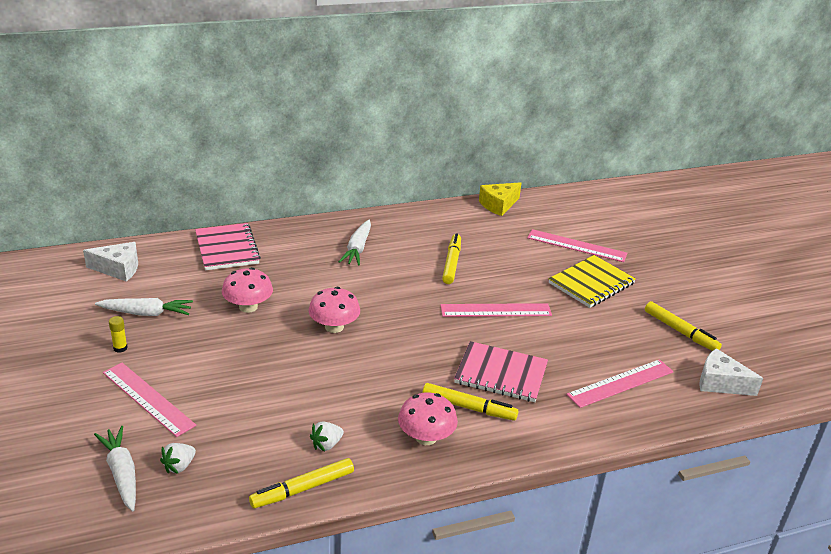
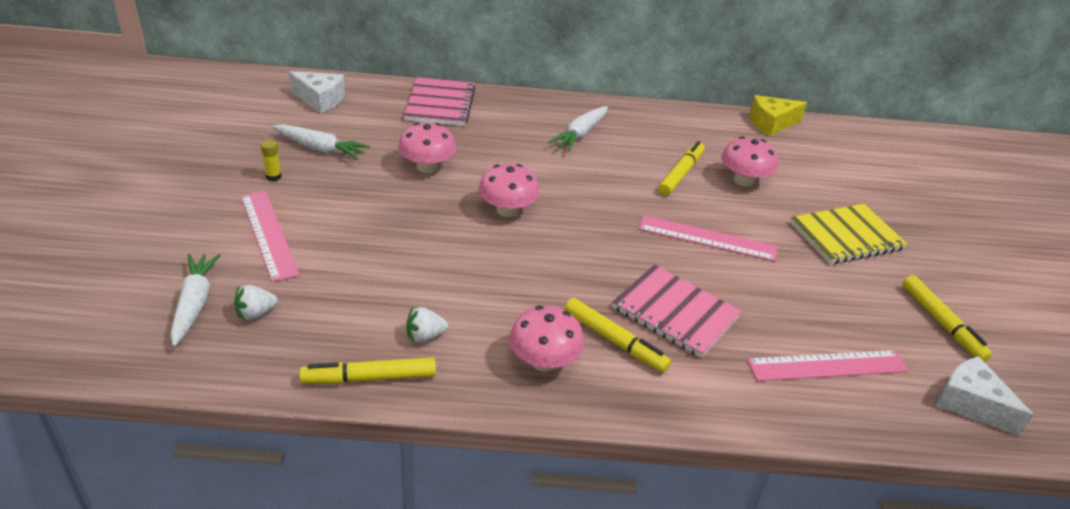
camera: 20 degrees right, 5 degrees up
(500, 257) = (743, 180): none -> pink mushroom
(576, 246) = (848, 189): pink ruler -> none

